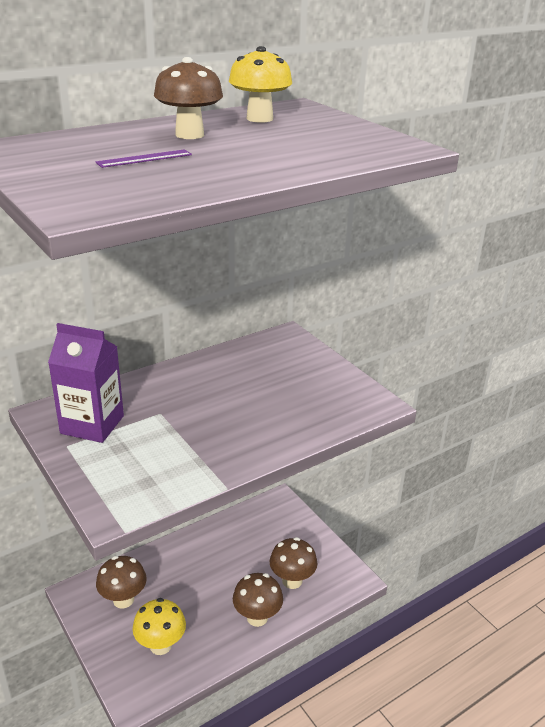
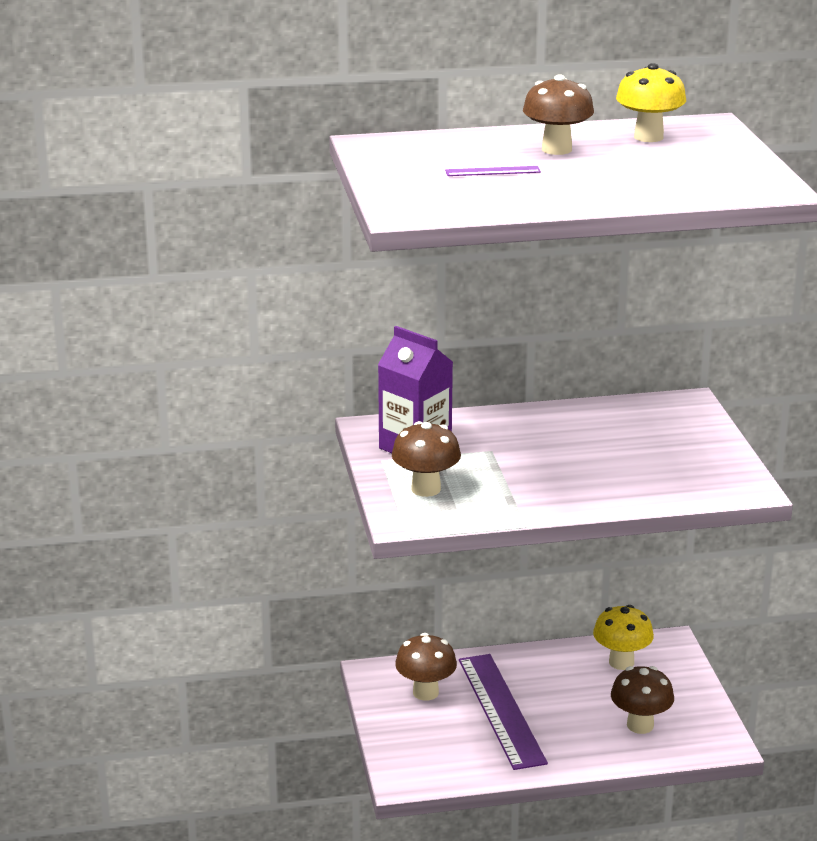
camera: 25 degrees right, 5 degrees down
(160, 645) = (451, 743): yellow mushroom -> yellow mushroom (621, 662)
(187, 599) = (500, 710): none -> purple ruler
(257, 617) = (577, 748): brown mushroom -> brown mushroom (426, 489)

